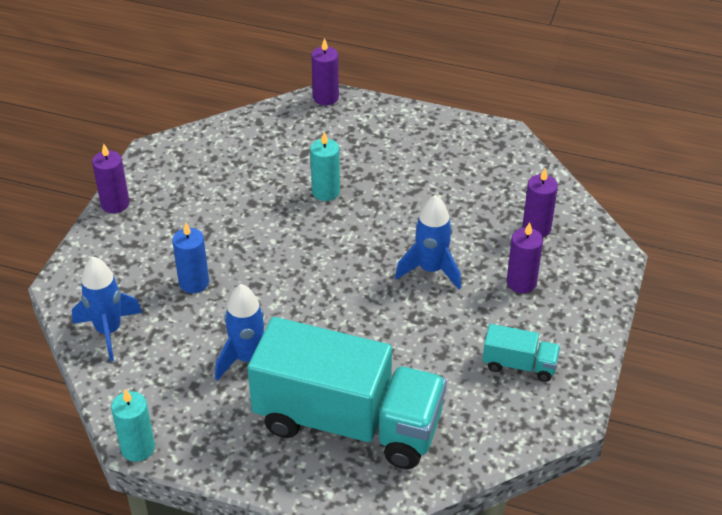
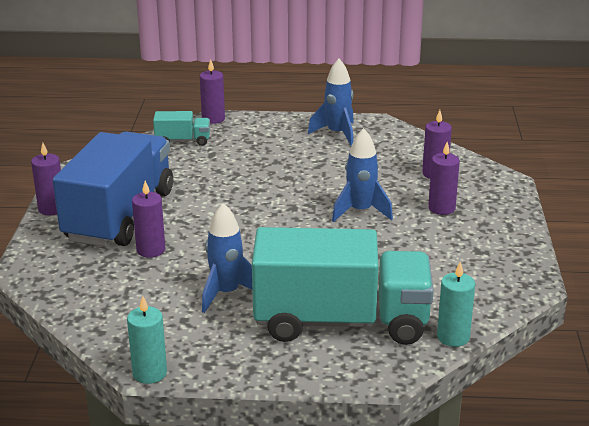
camera: 15 degrees left, 15 degrees down
(108, 331) = (83, 295): blue rocket -> blue rocket (337, 134)
(179, 227) = (120, 215): none -> blue truck
(194, 282) = (151, 250): blue candle -> purple candle
(325, 192) = (242, 175): turquoise candle -> turquoise candle (453, 337)
(519, 365) = (470, 260): turquoise truck -> turquoise truck (183, 141)

